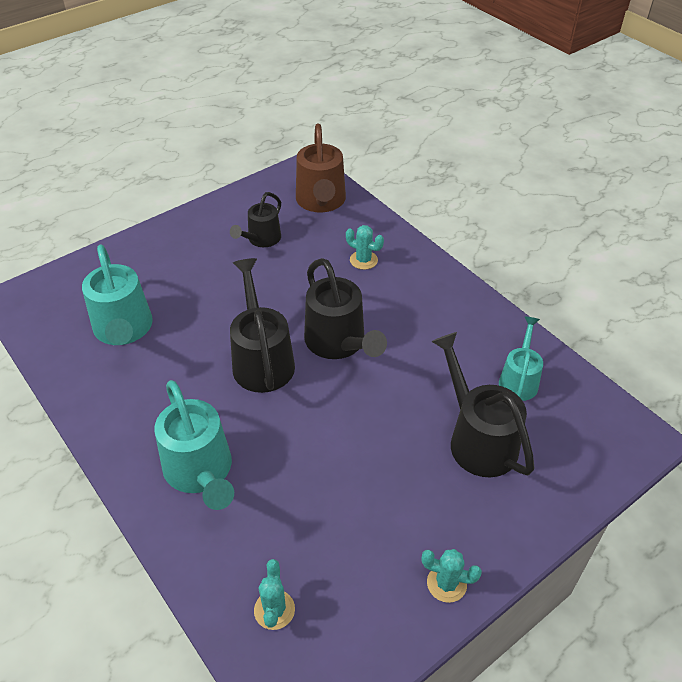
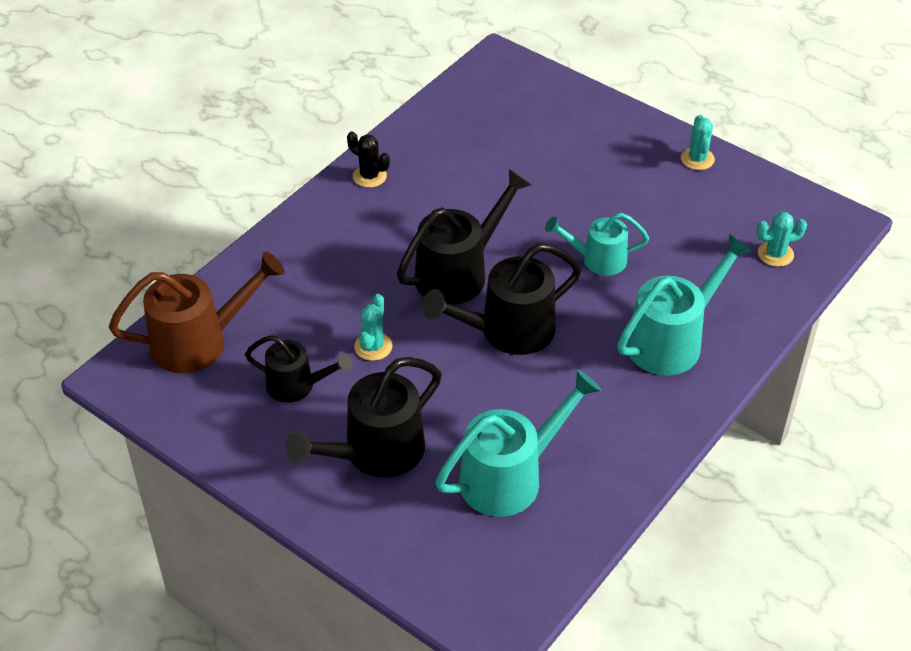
camera: 105 degrees left, 0 degrees up
(363, 260) = (312, 277): turquoise cactus -> turquoise cactus (373, 346)
(472, 309) = (369, 176): none -> black cactus
(477, 438) = (543, 156): black watering can -> black watering can (374, 453)
(519, 379) = (459, 135): turquoise watering can -> turquoise watering can (597, 259)

